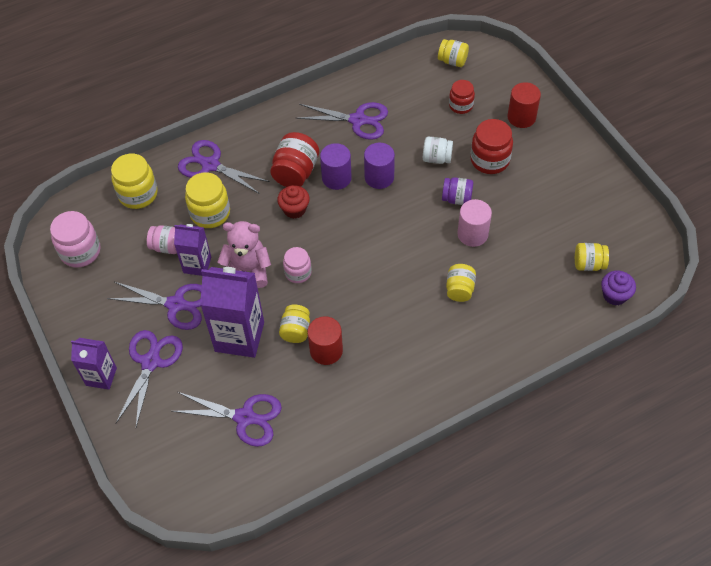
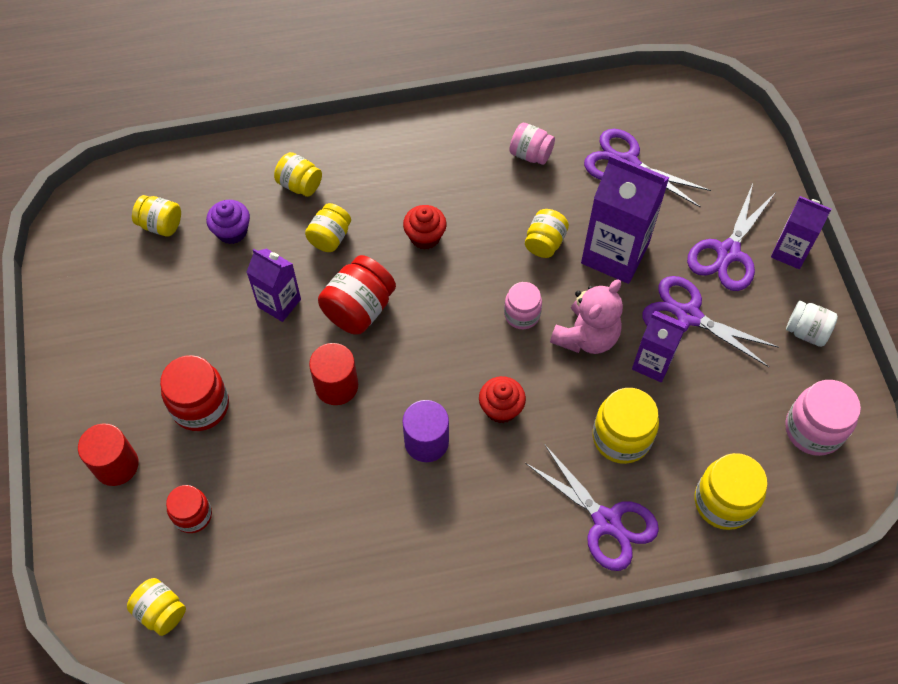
camera: 165 degrees left, 5 degrees up
(167, 246) = (690, 402): pink jar -> pink jar (530, 154)
(248, 270) = (586, 336): pink teddy bear -> pink teddy bear turned 75 degrees counterclockwise
(296, 172) = (482, 469): red jar -> red jar (359, 309)
(326, 350) = (515, 210): red cylinder -> red cylinder (336, 386)
(358, 120) = (359, 537): purple scissors -> none
(379, 177) = (366, 425): purple cylinder -> none
(388, 310) = (425, 236): none -> red cupcake
(436, 158) = (272, 431): white jar -> white jar (806, 331)
(457, 199) = (275, 359): purple jar -> none
(472, 234) = (279, 303): pink cylinder -> purple carton
(503, 324) = (300, 184): none -> yellow jar
(614, 295) = (155, 181): purple cupcake -> purple cupcake (232, 231)

